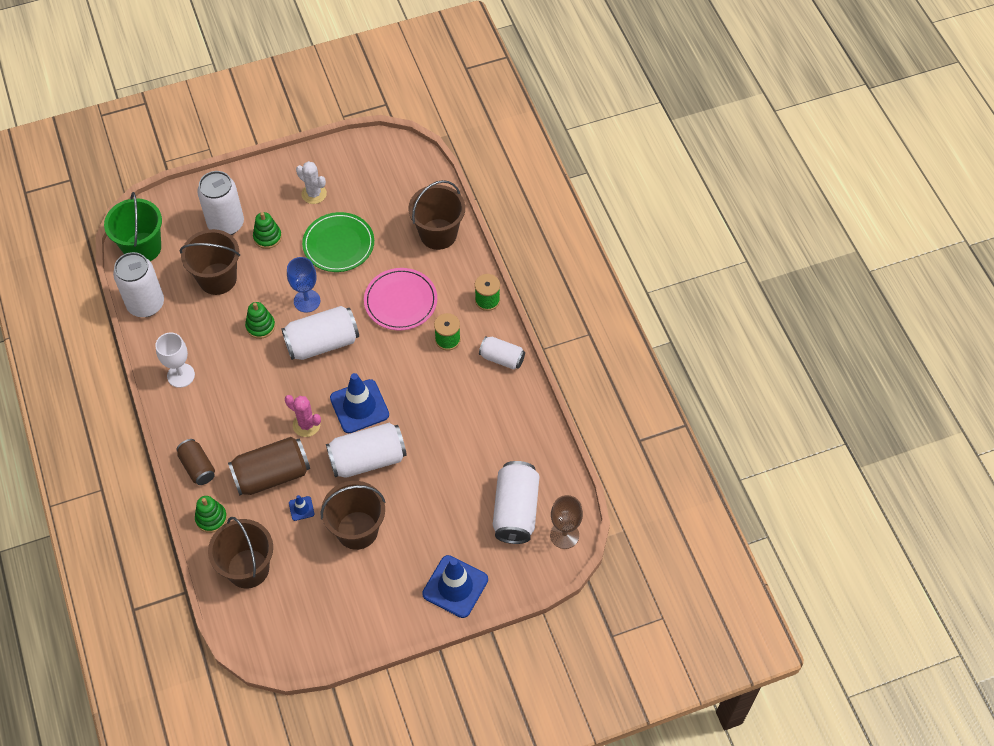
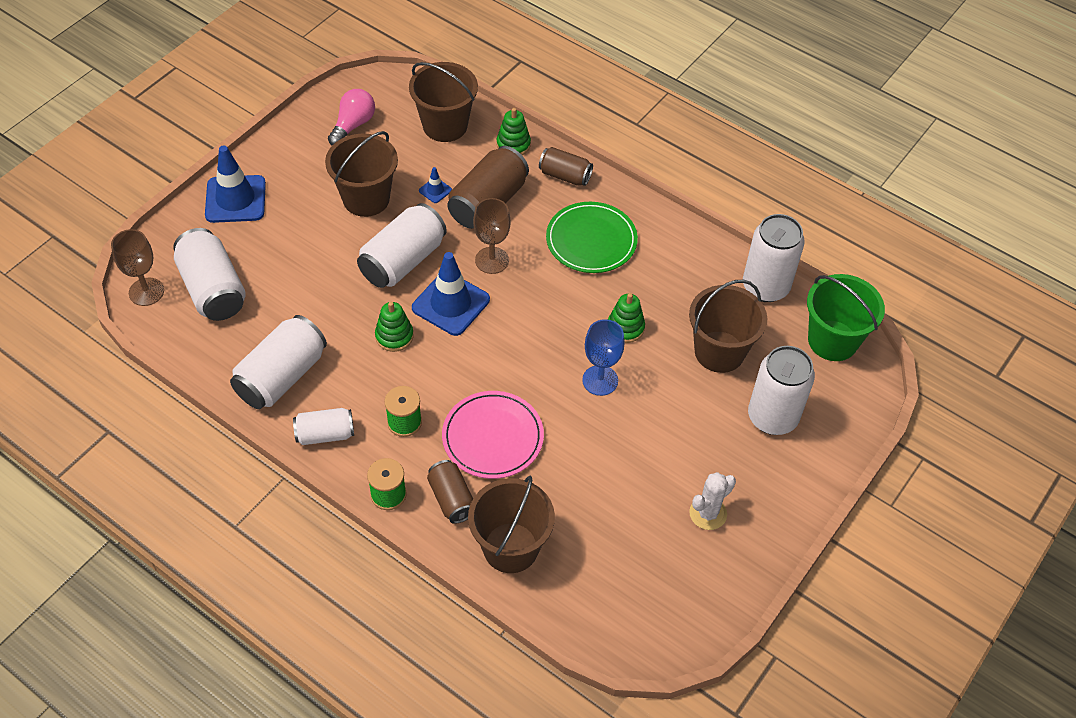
camera: 145 degrees right, 5 degrees down
(181, 375) = (660, 241): white goblet -> none
(267, 237) = (711, 428): green stacking toy -> green stacking toy (394, 336)
(306, 425) = (492, 260): pink cactus -> brown goblet
(314, 194) = (708, 513): white cactus -> white cactus turned 45 degrees counterclockwise
(319, 612) = (353, 125): none -> pink light bulb
(322, 343) = (543, 345): white can -> white can (282, 376)
(338, 244) = (621, 465): green plate -> green plate (591, 240)
(452, 278) = (451, 499): none -> brown can

